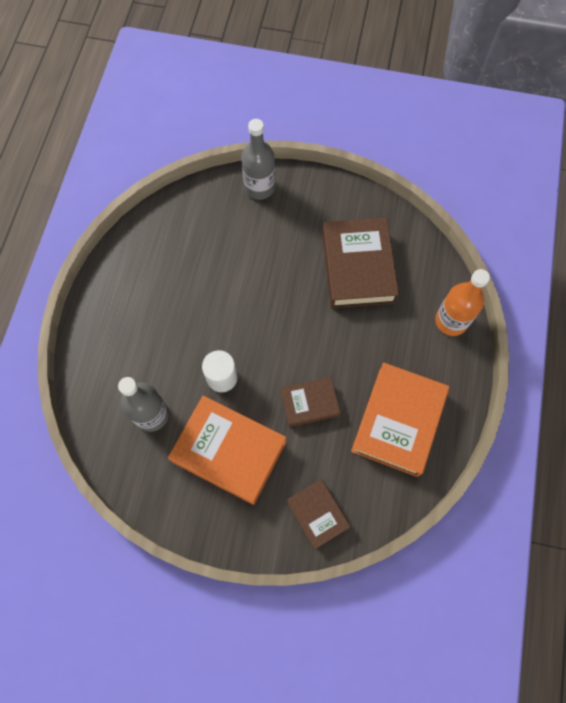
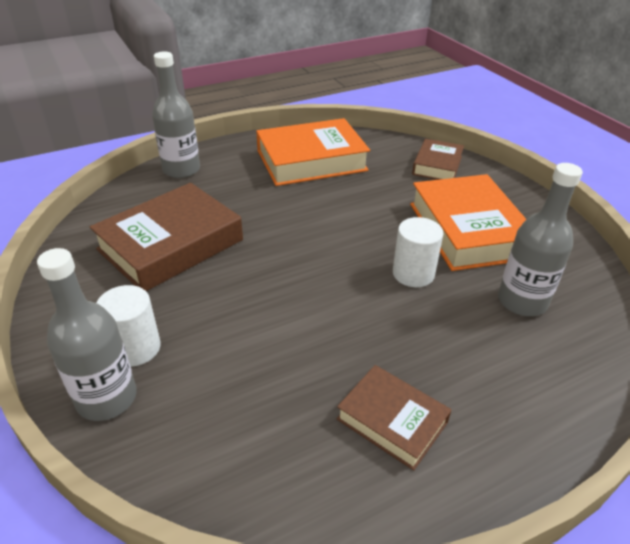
camera: 130 degrees left, 30 degrees down
(282, 211) = (135, 348): none -> white cylinder
(309, 403) = (359, 208): brown book -> brown book (392, 421)
(451, 321) = (181, 170): orange bottle -> grey bottle

